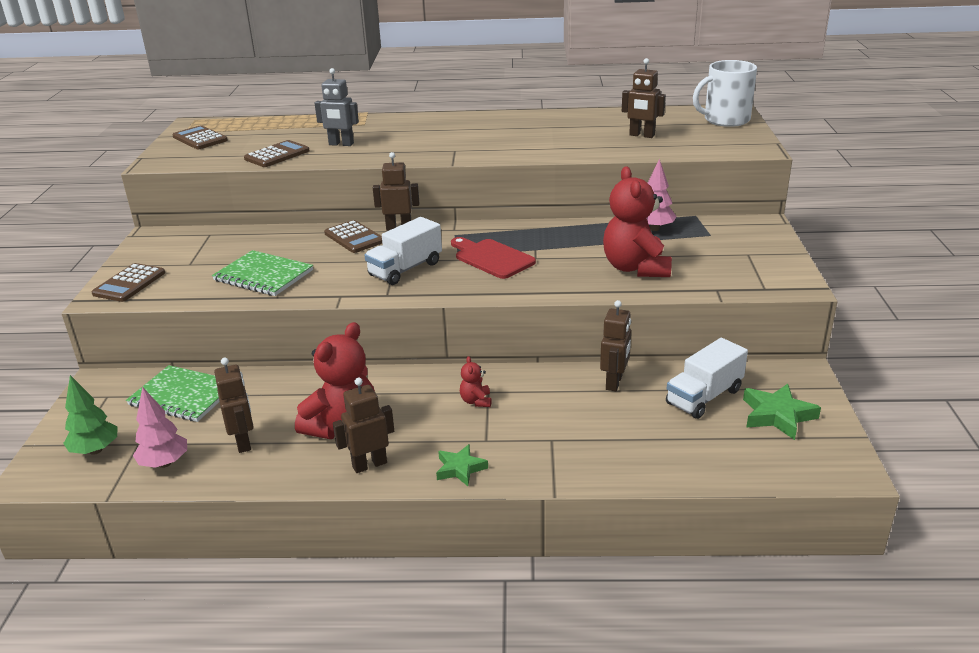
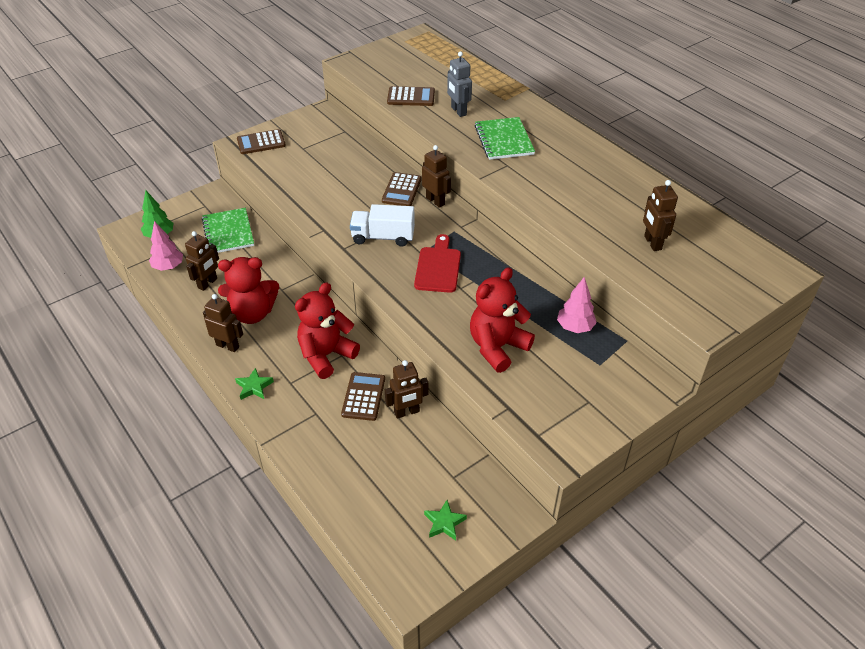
camera: 50 degrees right, 15 degrees up
(200, 139) = (401, 53): brown calculator -> brown calculator (363, 396)
(263, 275) = (317, 184): green notebook -> green notebook (504, 140)
(476, 401) = (326, 355): red teddy bear -> red teddy bear, size x2.29
(704, 397) = (432, 470): white truck -> none
(725, 120) = (753, 276): white mug -> none
(777, 415) = (444, 522): green star -> green star, size x0.66

